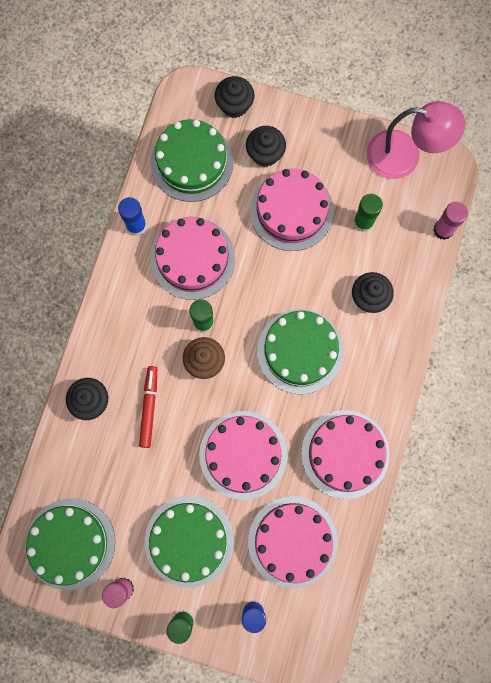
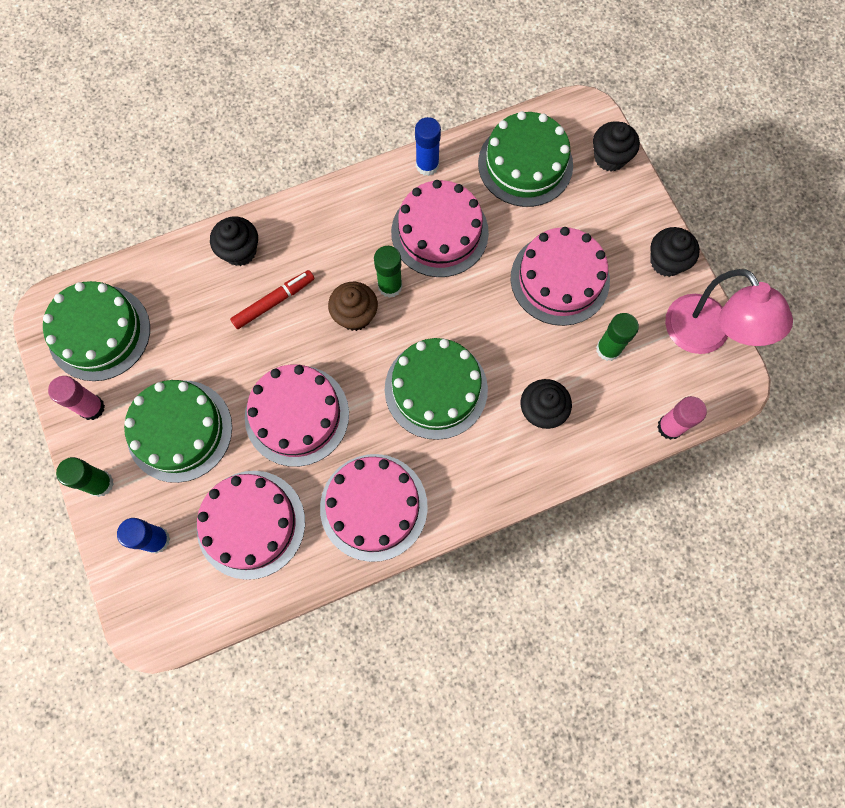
camera: 50 degrees right, 5 degrees down
(265, 154) = (590, 216): black cupcake -> black cupcake (666, 261)

